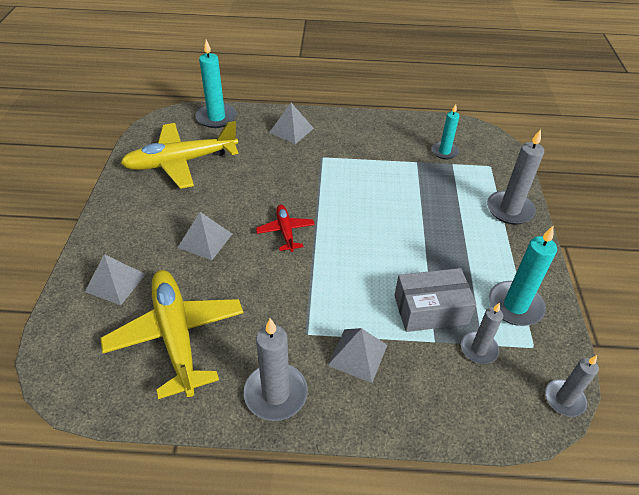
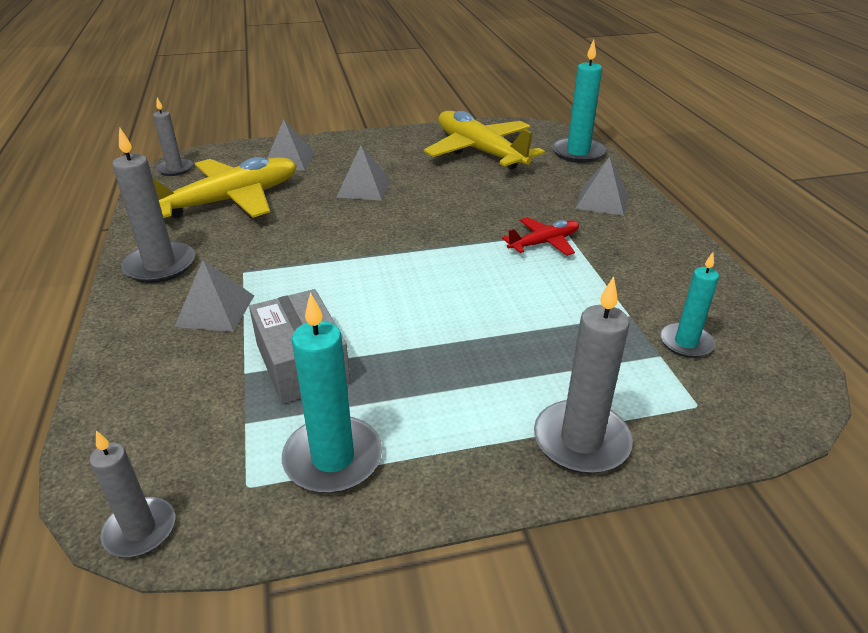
camera: 75 degrees right, 10 degrees down
(285, 231) = (401, 230): red plane -> red plane (543, 243)
(479, 349) = (234, 419): grey candle -> grey candle (175, 169)

